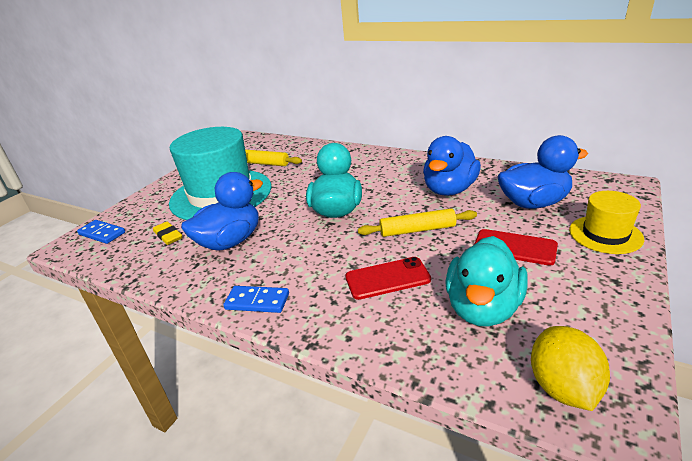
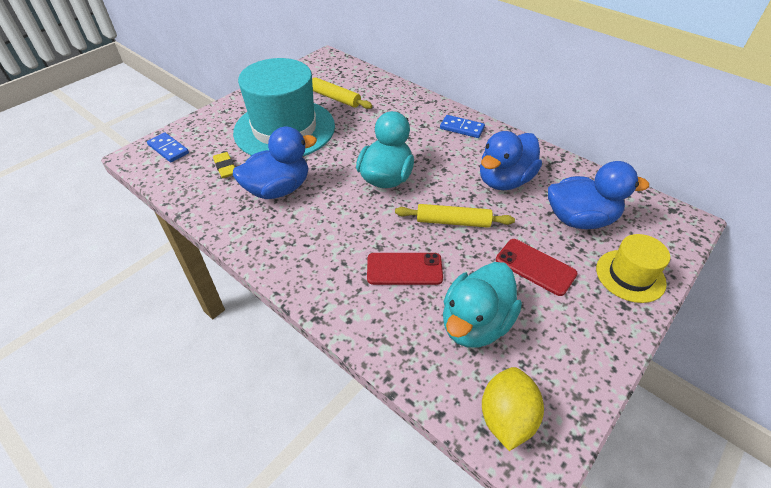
camera: 10 degrees right, 15 degrees up
(257, 301) = (284, 262): blue domino -> blue domino (462, 128)

